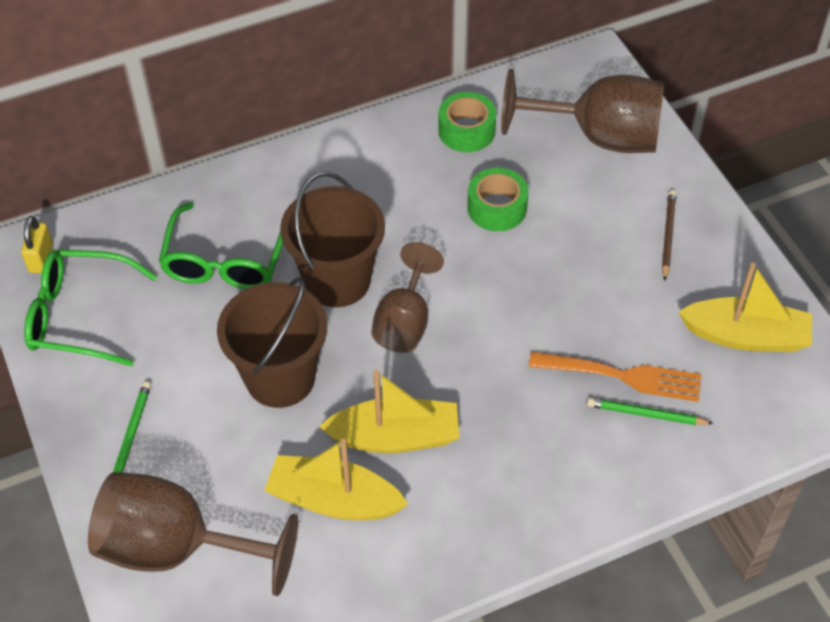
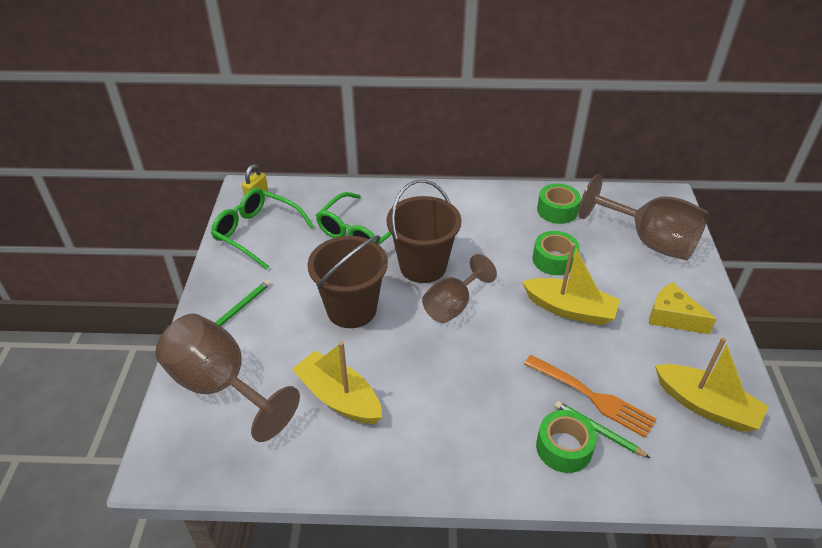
camera: 25 degrees right, 10 degrees down
(395, 437) = (404, 374): yellow boat -> yellow boat (570, 309)
(619, 450) = (564, 447): none -> green tape
(668, 236) = (672, 317): brown pencil -> yellow cheese

